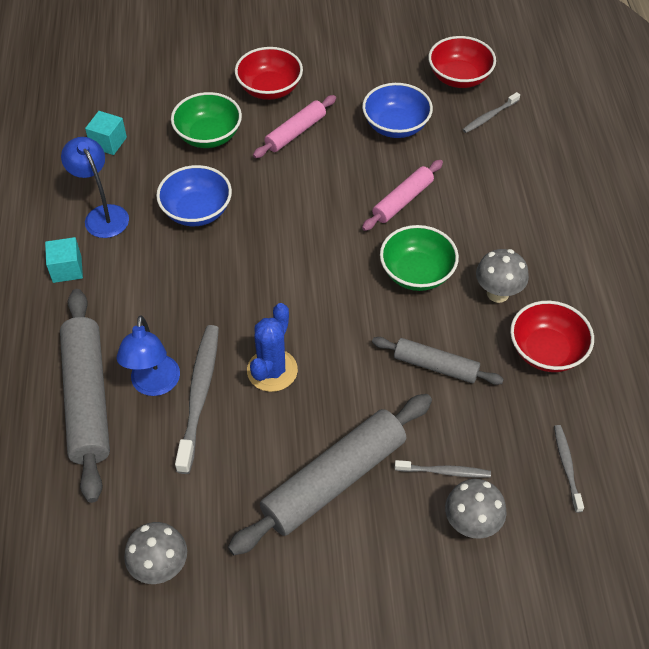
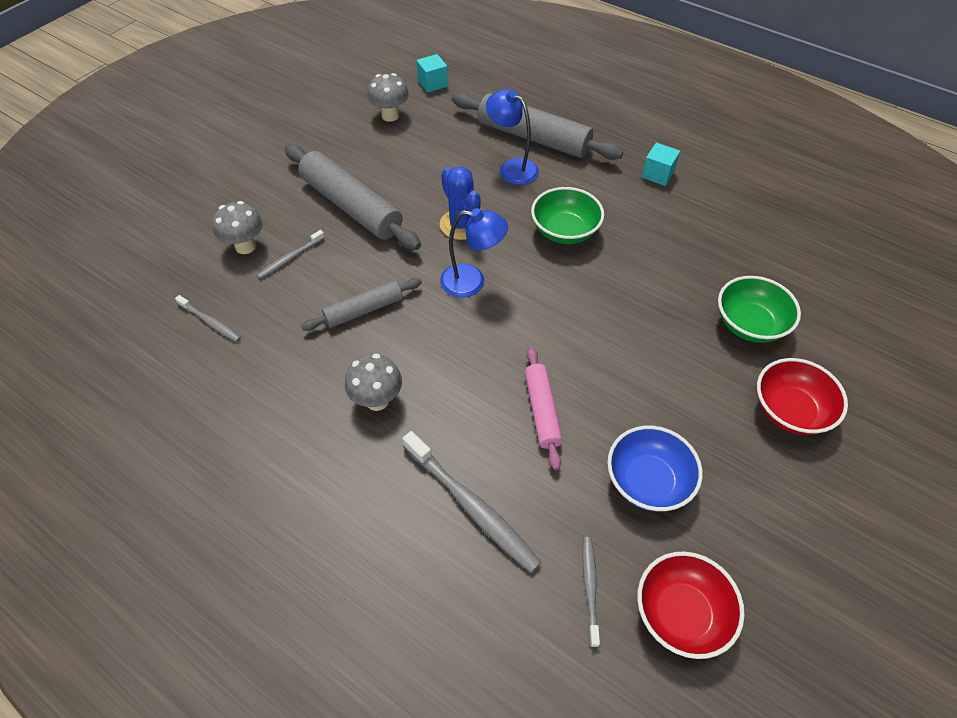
camera: 130 degrees right, 0 degrees up
(102, 215) = (700, 215): blue lamp -> blue lamp (472, 282)
(108, 142) = (790, 256): turquoise cube -> turquoise cube (432, 83)
(197, 211) = (656, 267): blue bowl -> none
(199, 395) = (481, 183): grey toothbrush -> grey toothbrush (472, 507)
(295, 132) = (704, 390): pink rolling pin -> none
(334, 479) = (351, 206): grey rolling pin -> grey rolling pin turned 45 degrees counterclockwise
(417, 273) = (454, 361): green bowl -> green bowl (565, 231)
(546, 351) = (294, 387): red bowl -> none

